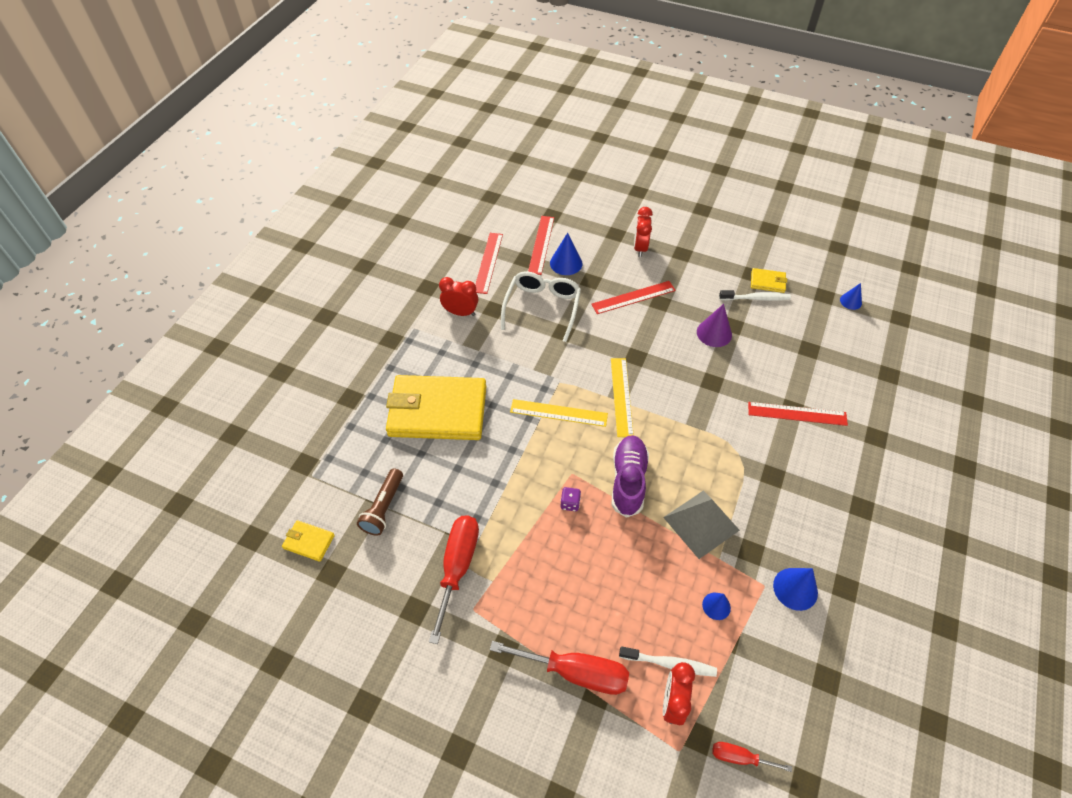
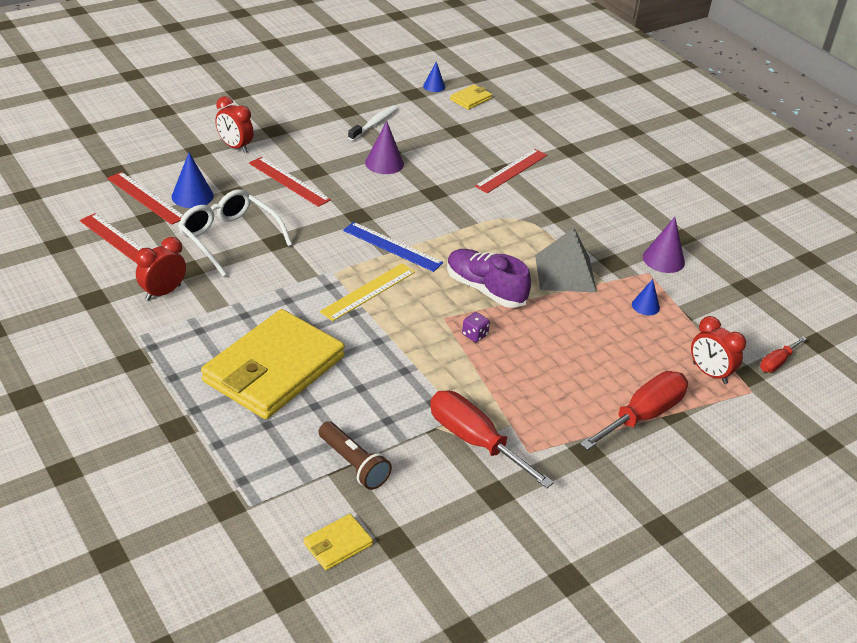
camera: 60 degrees left, 15 degrees down
(621, 396) = (392, 246): yellow ruler -> blue ruler
(633, 297) = (289, 181): red ruler -> red ruler turned 60 degrees counterclockwise
(670, 664) = (676, 357): white toothbrush -> none
(767, 282) = (365, 109): yellow wallet -> yellow wallet (471, 99)
(795, 589) = (663, 259): blue cone -> purple cone

